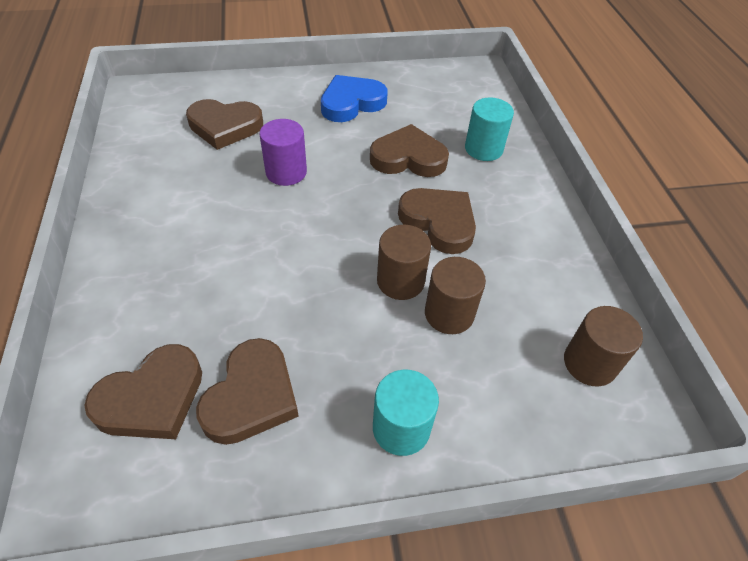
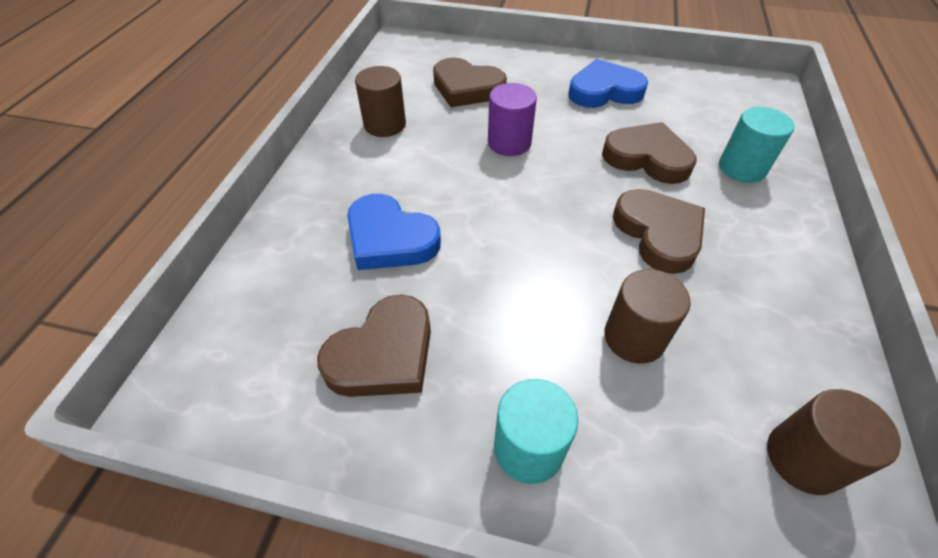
camera: 25 degrees right, 0 degrees up
(152, 398) = (290, 323): brown heart -> none
(213, 292) = (390, 238): none -> blue heart
(400, 281) = (589, 284): brown cylinder -> brown cylinder (385, 124)

